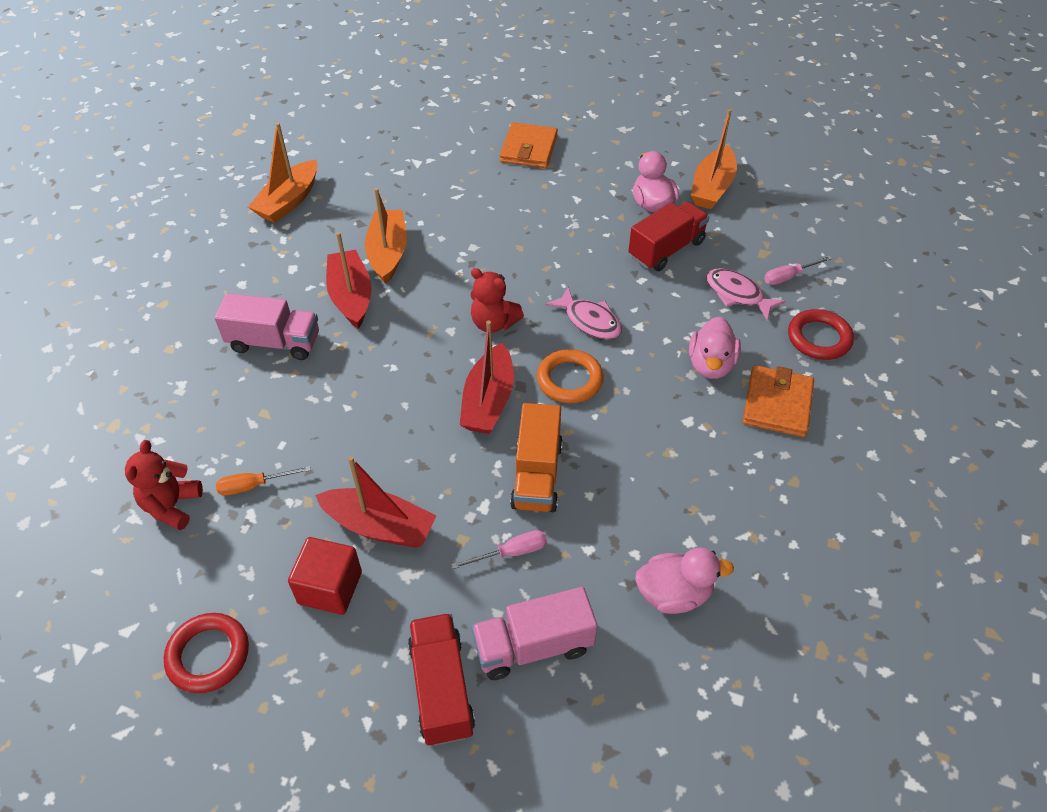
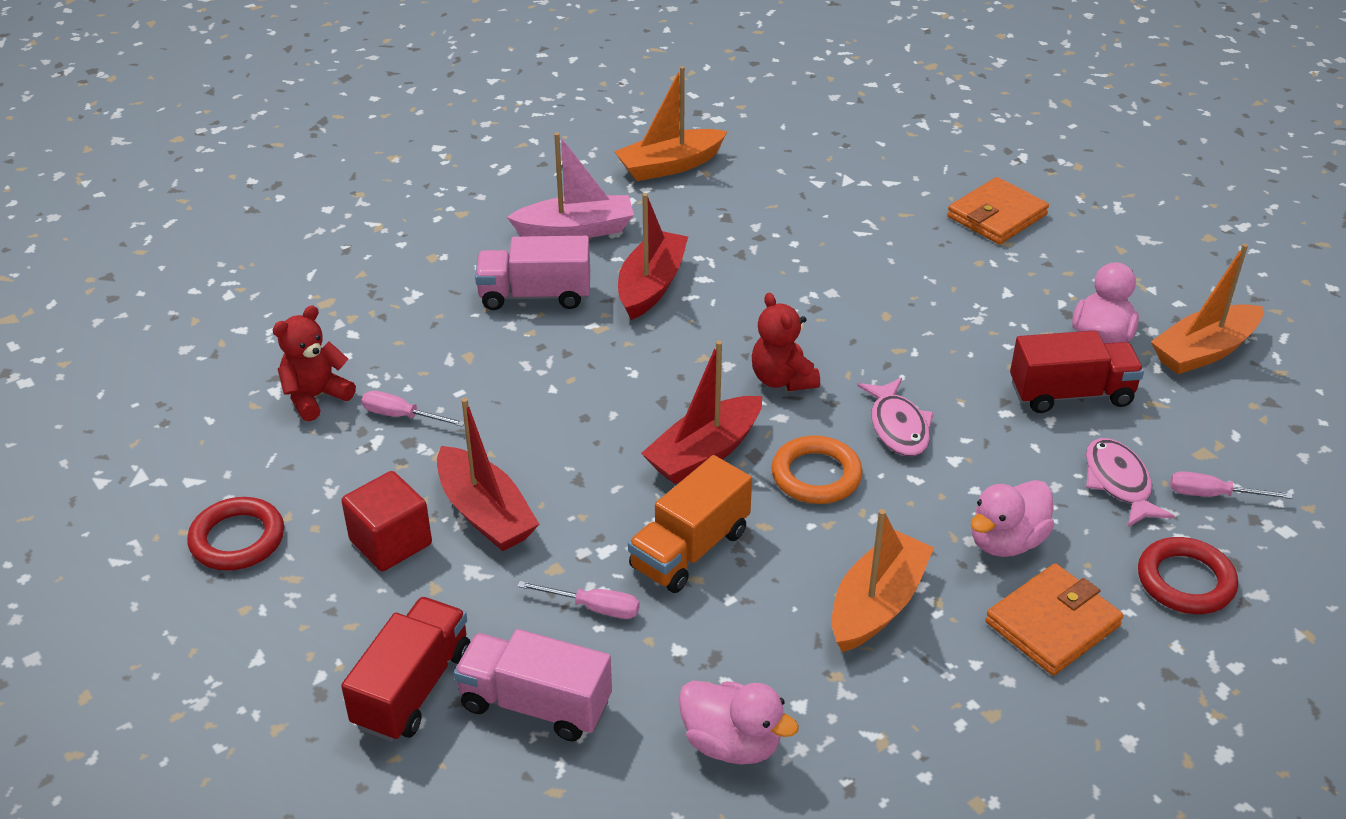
camera: 35 degrees right, 10 degrees down
(254, 485) = (402, 416): orange screwdriver -> pink screwdriver
(262, 279) = (576, 230): none -> pink boat
(274, 342) = (535, 295): pink truck -> pink truck turned 135 degrees clockwise
(388, 253) = (729, 259): orange boat -> orange boat (877, 604)

